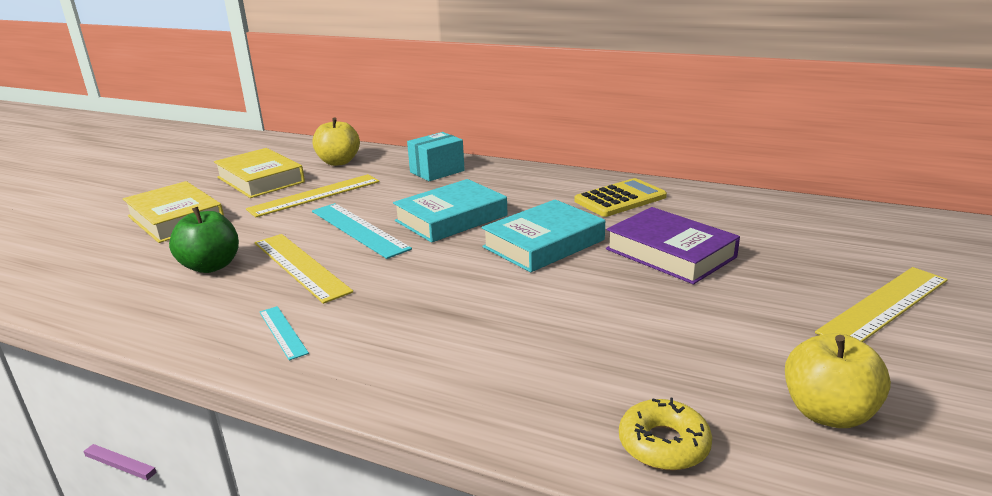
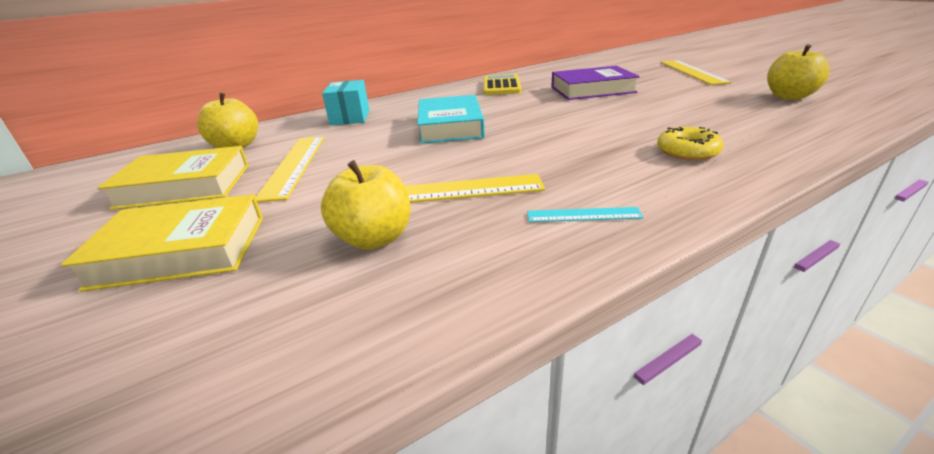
camera: 55 degrees left, 5 degrees up
(211, 266) = (374, 238): green apple -> yellow apple
(359, 229) = (412, 158): turquoise ruler -> none
(544, 243) = (537, 110): turquoise book -> none
(663, 444) = (813, 127): yellow donut -> yellow donut (687, 152)

